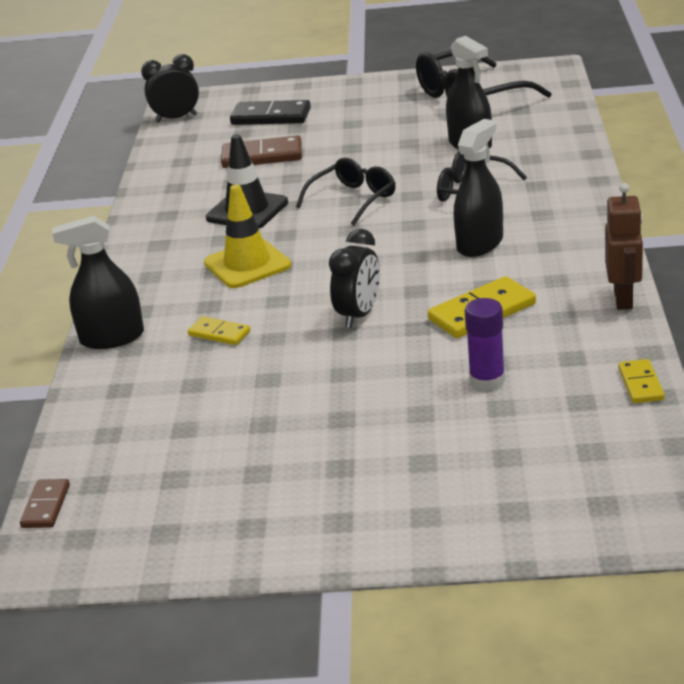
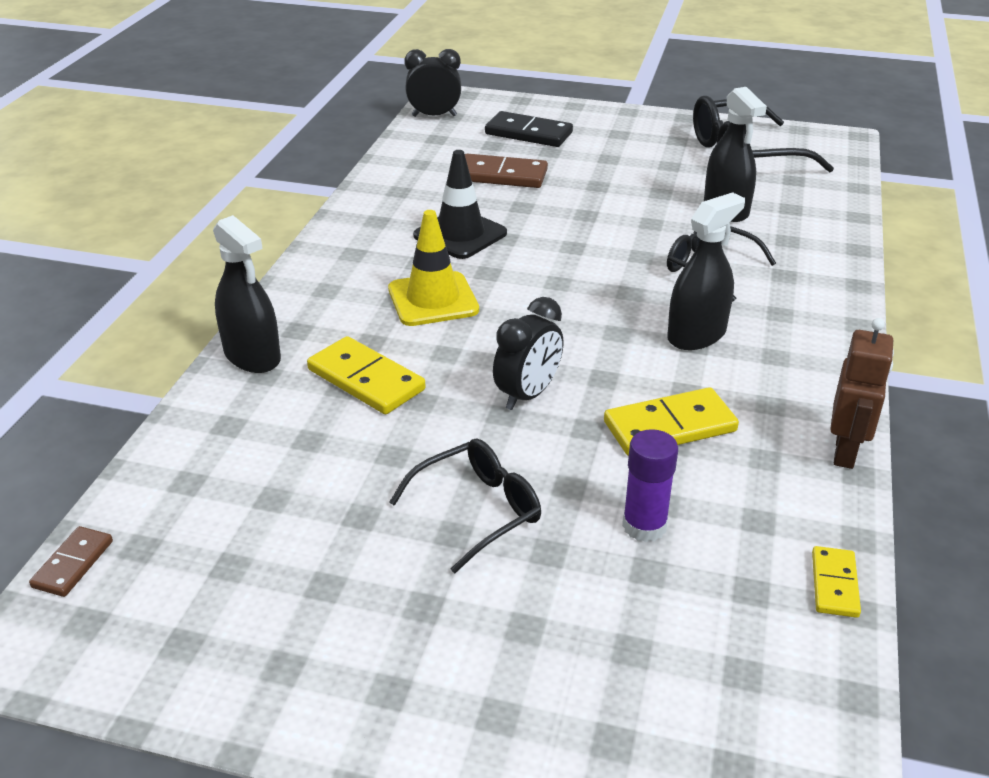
camera: 10 degrees right, 5 degrees up
(112, 338) = (252, 356): black spray bottle -> black spray bottle turned 135 degrees counterclockwise
(219, 333) = (366, 379): yellow domino -> yellow domino, size x1.72
(353, 199) = (577, 247): black glasses -> black glasses (478, 510)

